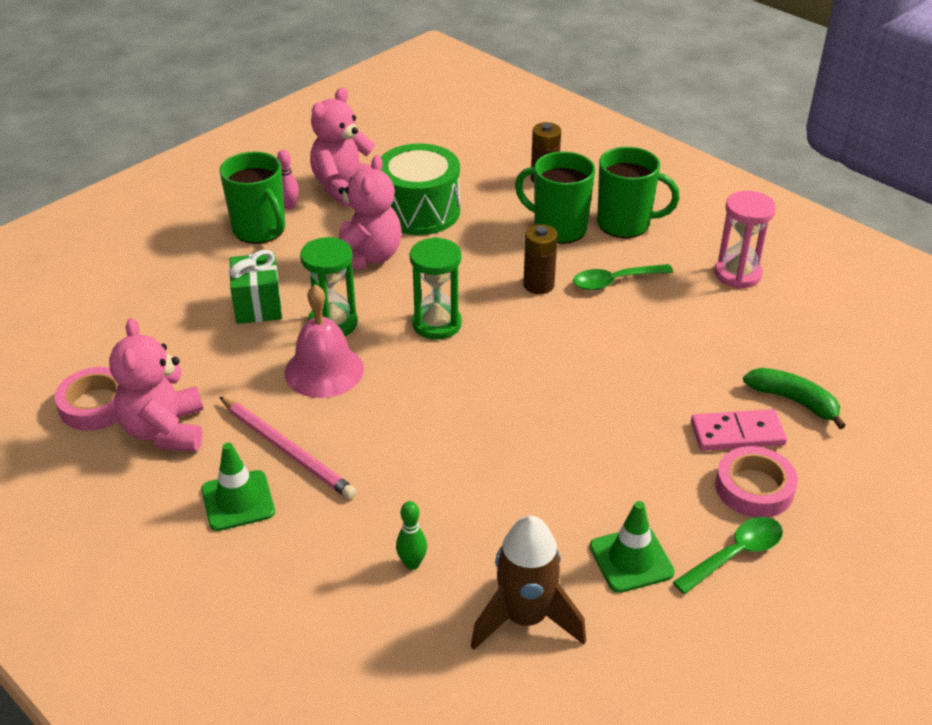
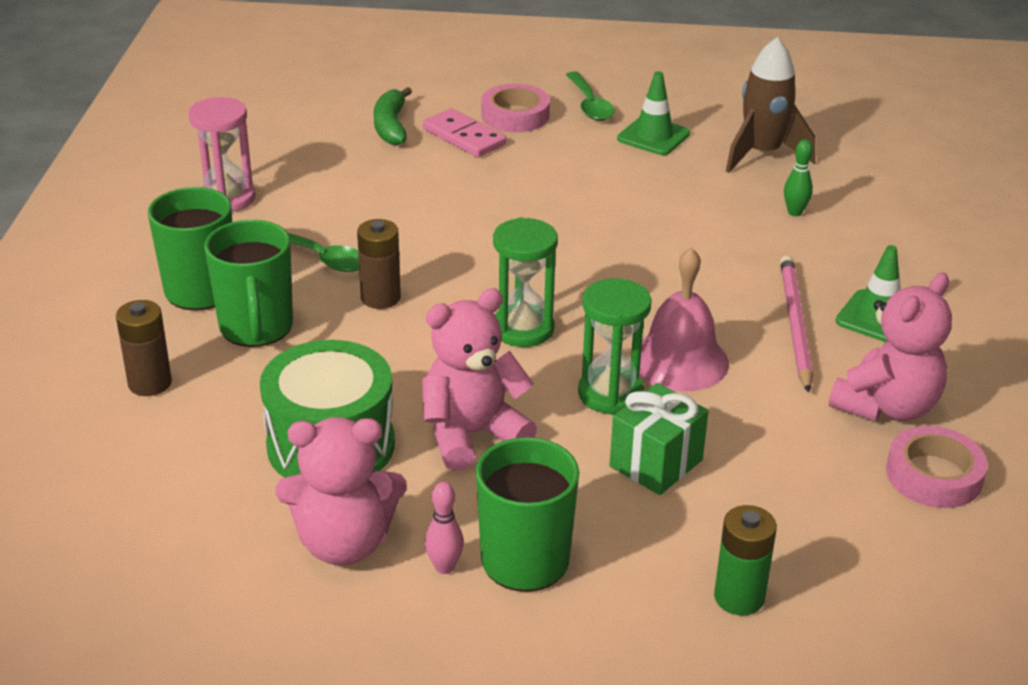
camera: 130 degrees left, 5 degrees down
(142, 277) = (739, 597): none -> green battery
(735, 554) = (590, 105): green spoon -> green spoon turned 120 degrees counterclockwise

